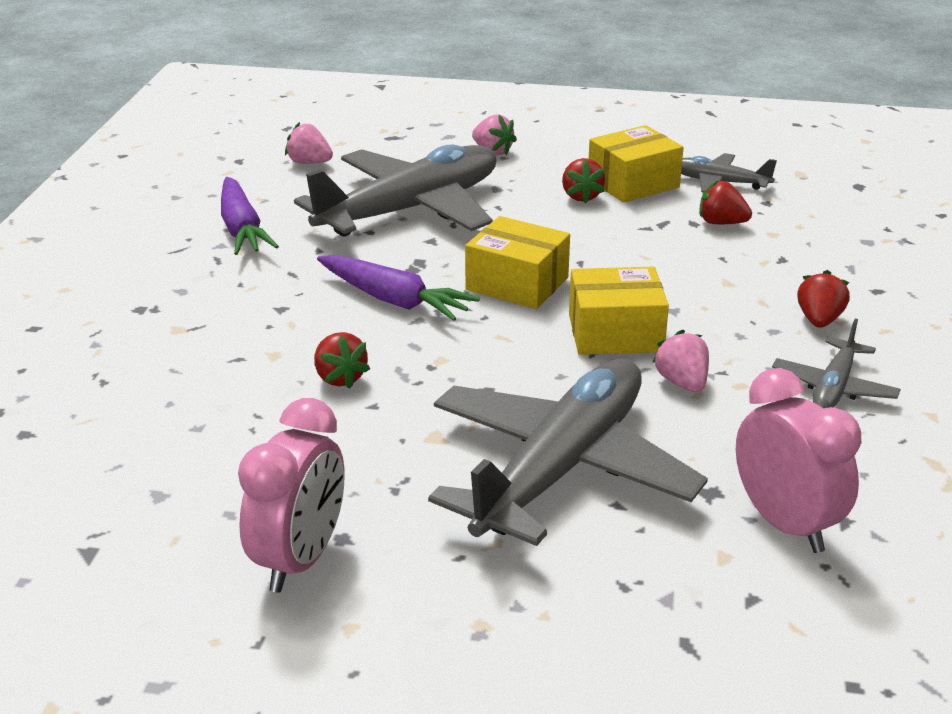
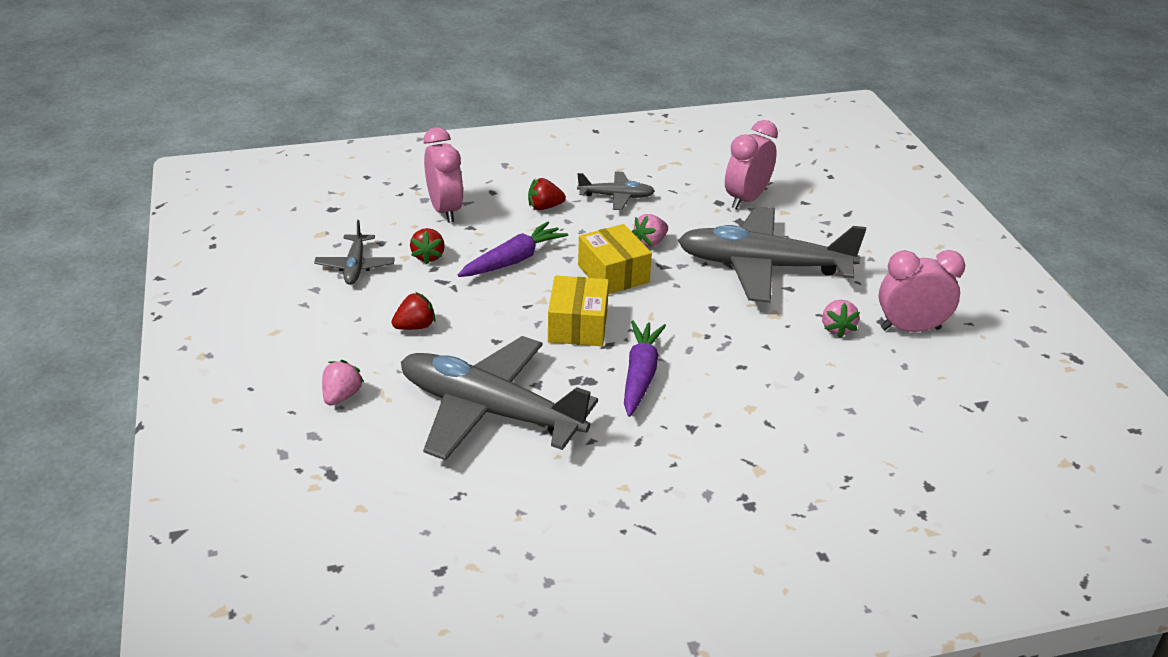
camera: 115 degrees left, 5 degrees up
(242, 229) = (585, 502): purple carrot -> purple carrot (513, 260)
(309, 163) = (422, 512): pink strawberry -> pink strawberry (837, 328)
(340, 378) = (751, 368): red strawberry -> none
(633, 183) = (376, 306): yellow box -> none
(833, 249) = (445, 210): none -> pink clock

